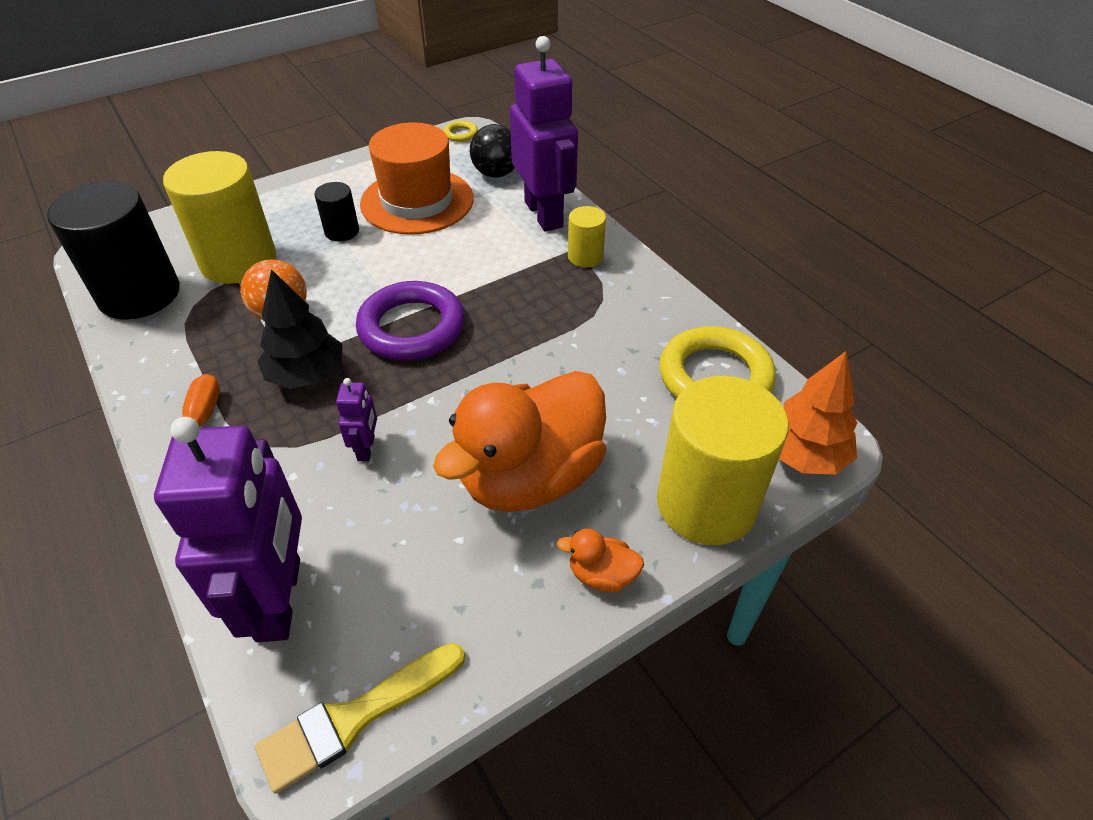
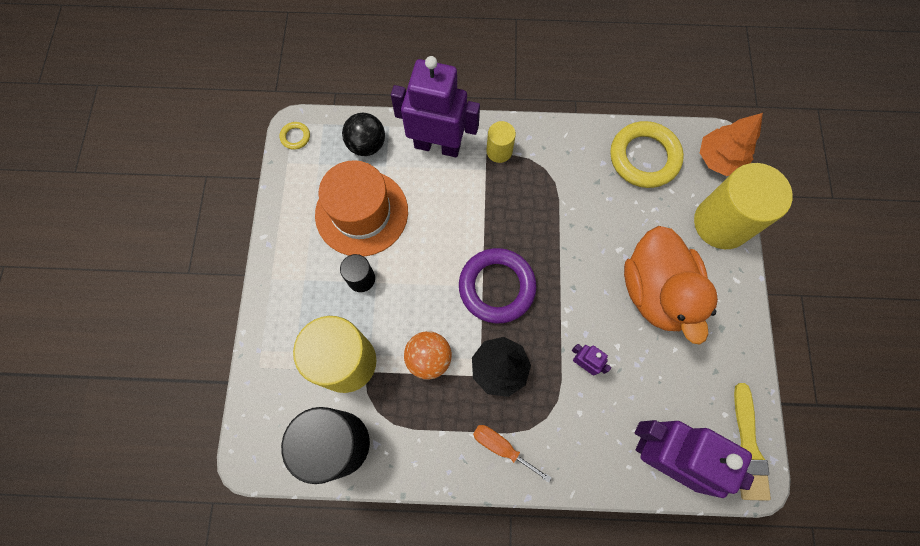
camera: 55 degrees left, 25 degrees up
(602, 575) = (734, 297): orange duck -> none

